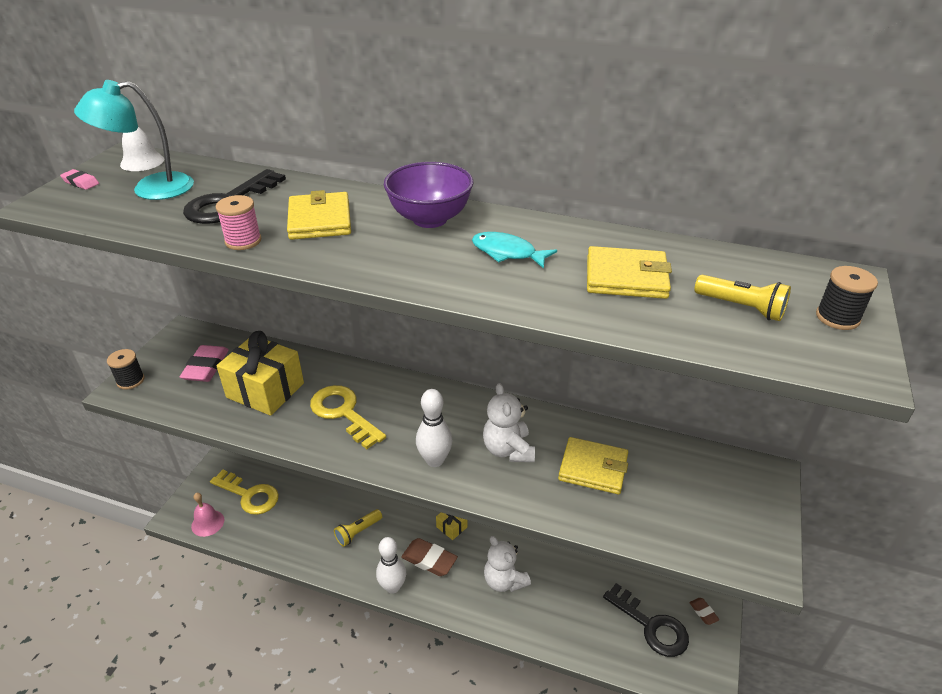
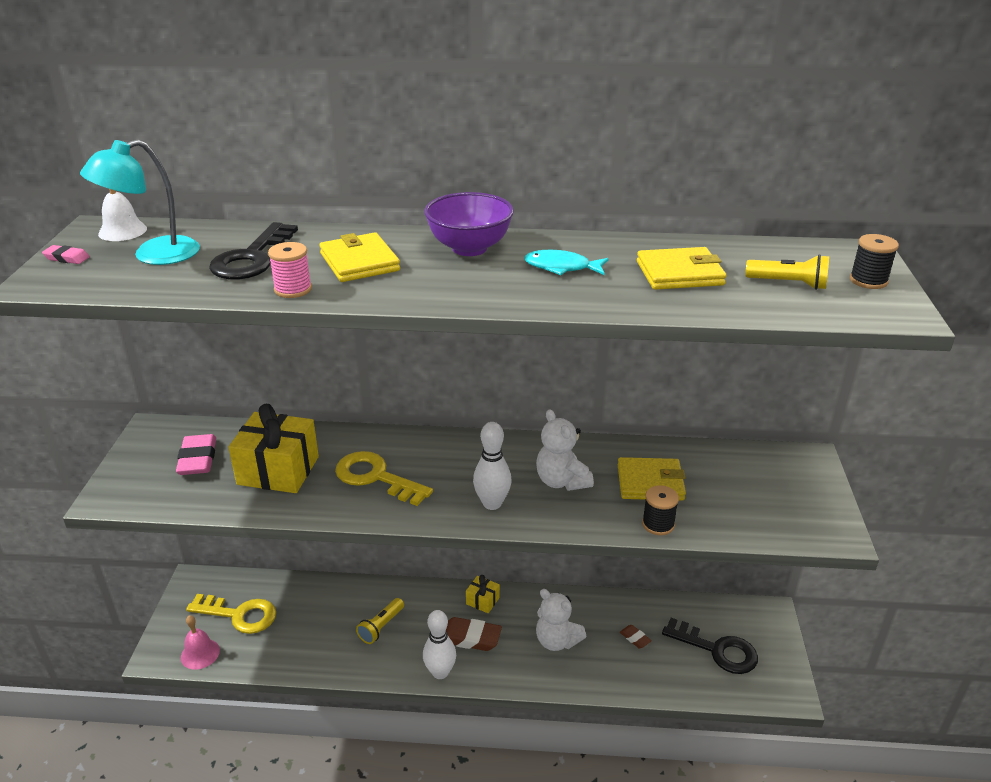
camera: 15 degrees left, 5 degrees down
(130, 380) = (113, 487): black spool -> black spool (658, 524)
(703, 612) = (762, 627): brown eraser -> brown eraser (635, 638)

